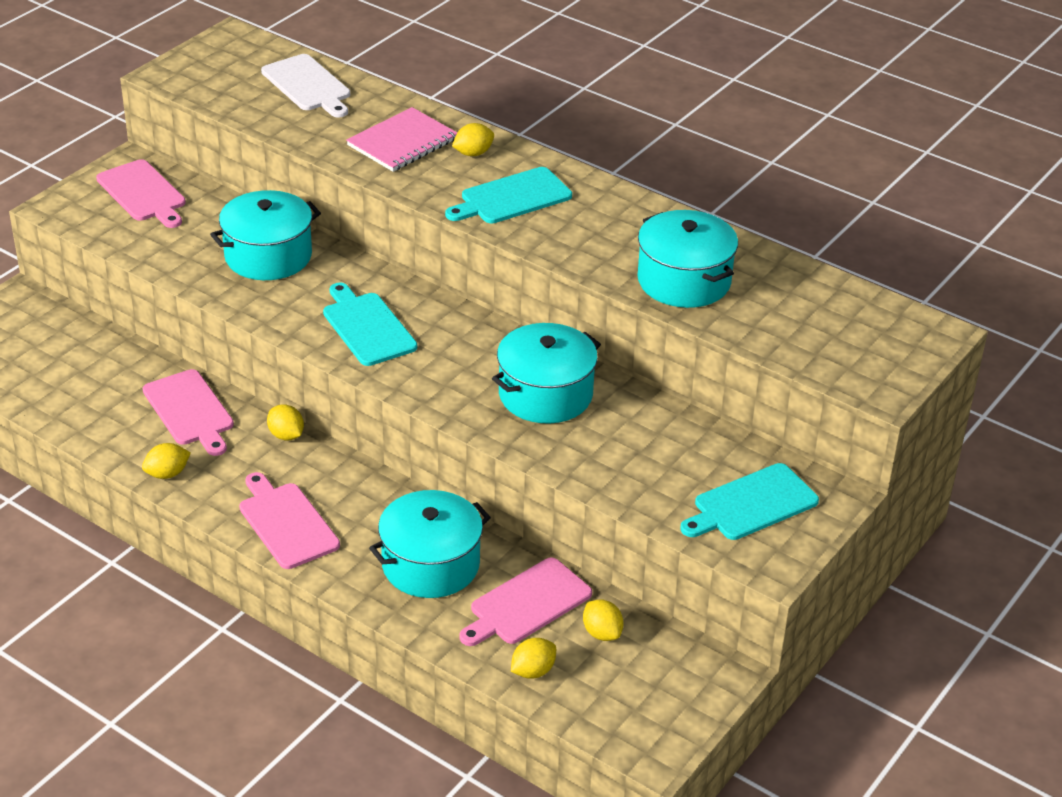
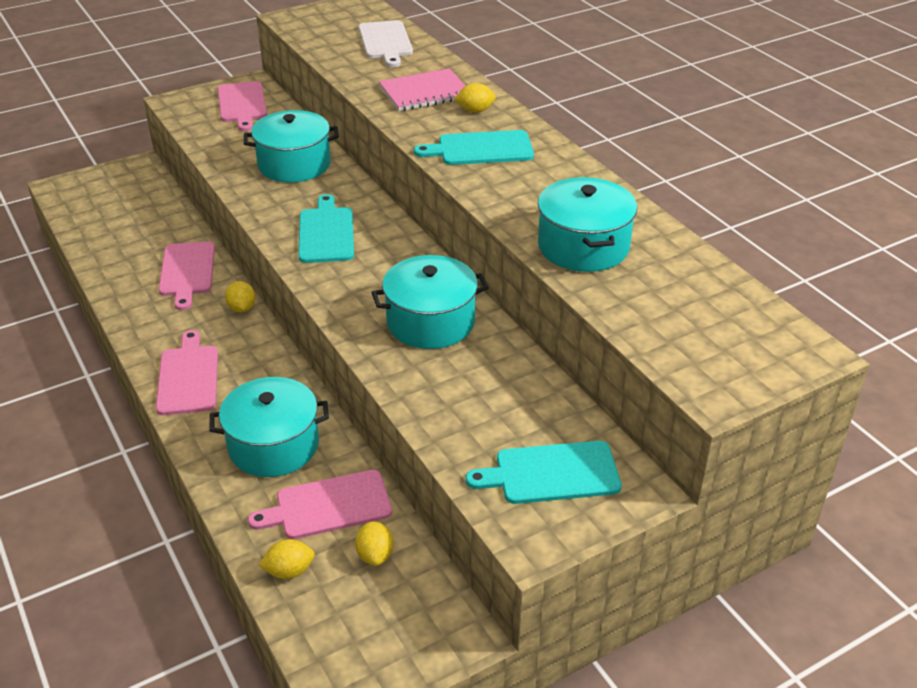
camera: 25 degrees right, 0 degrees up
(167, 474) = (133, 314): yellow lemon -> none

